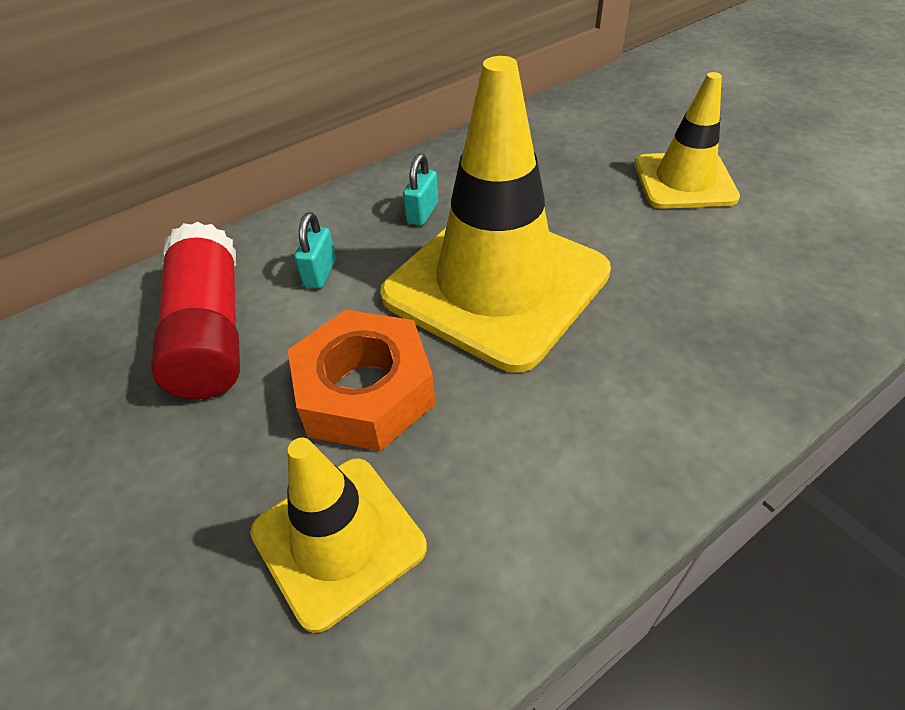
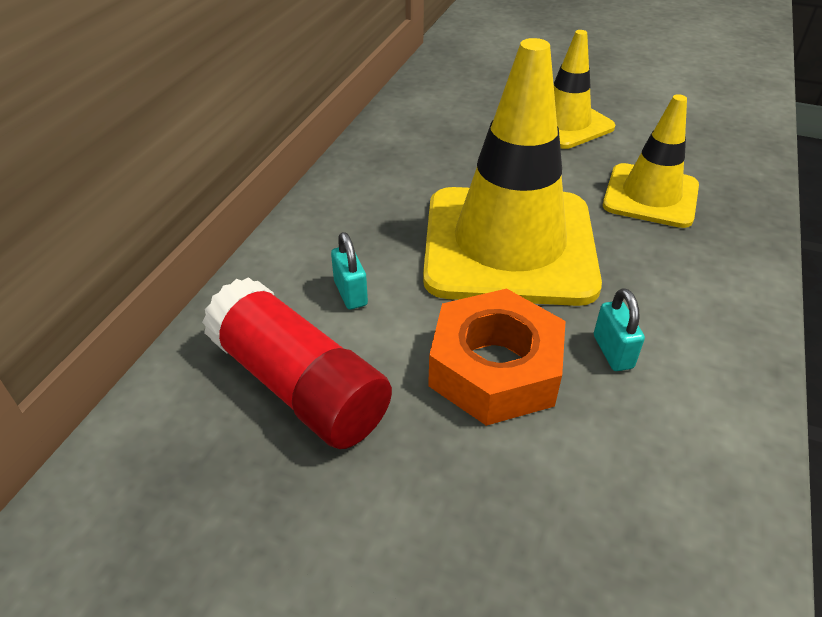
camera: 35 degrees left, 5 degrees down
(338, 539) = (594, 485): yellow traffic cone -> yellow traffic cone (650, 196)
(422, 213) = (389, 211): turquoise padlock -> turquoise padlock (613, 352)

